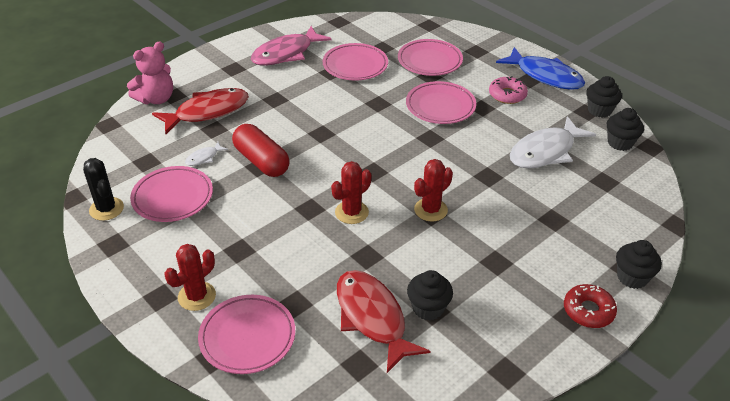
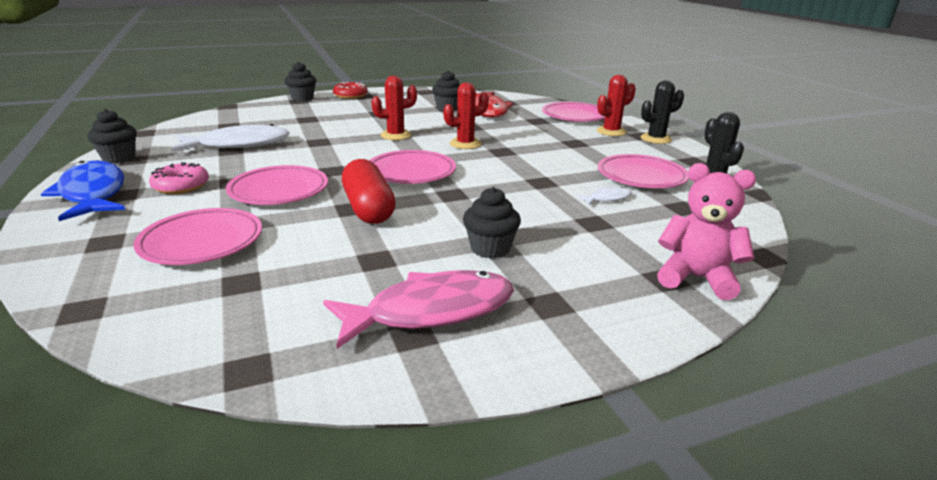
camera: 160 degrees left, 15 degrees down
(142, 291) = (656, 139): none -> black cactus
(156, 99) = (696, 278): pink teddy bear -> pink teddy bear turned 45 degrees clockwise
(207, 112) = (603, 243): red fish -> none
(261, 161) = (537, 185): red capsule -> red capsule (368, 208)
(355, 65) = (326, 261): pink plate -> pink plate (411, 172)
(620, 143) = (161, 138): black cupcake -> black cupcake (490, 248)

